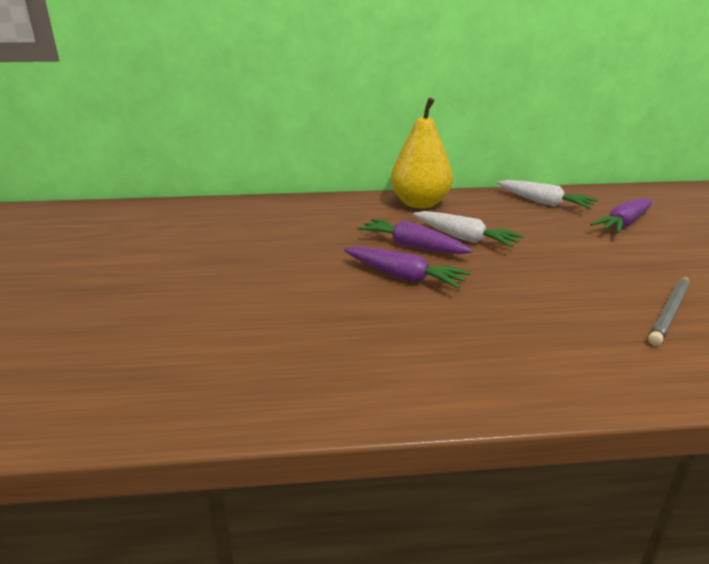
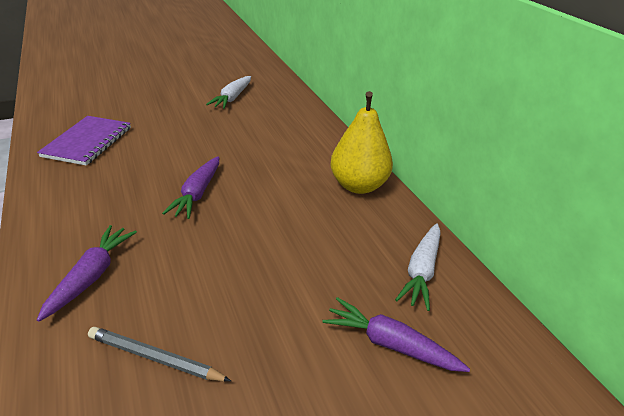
camera: 70 degrees right, 10 degrees up
(202, 358) = (88, 142): none -> purple notebook
(412, 246) = (256, 191): purple carrot -> purple carrot (92, 276)
(464, 238) = (285, 218): white carrot -> white carrot (232, 98)

